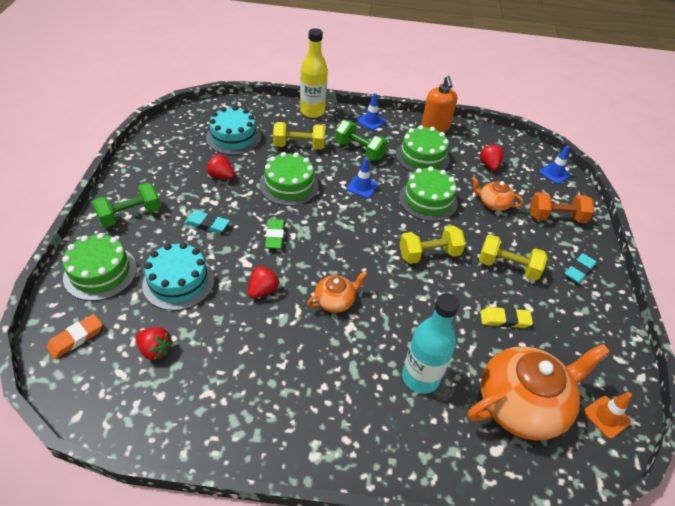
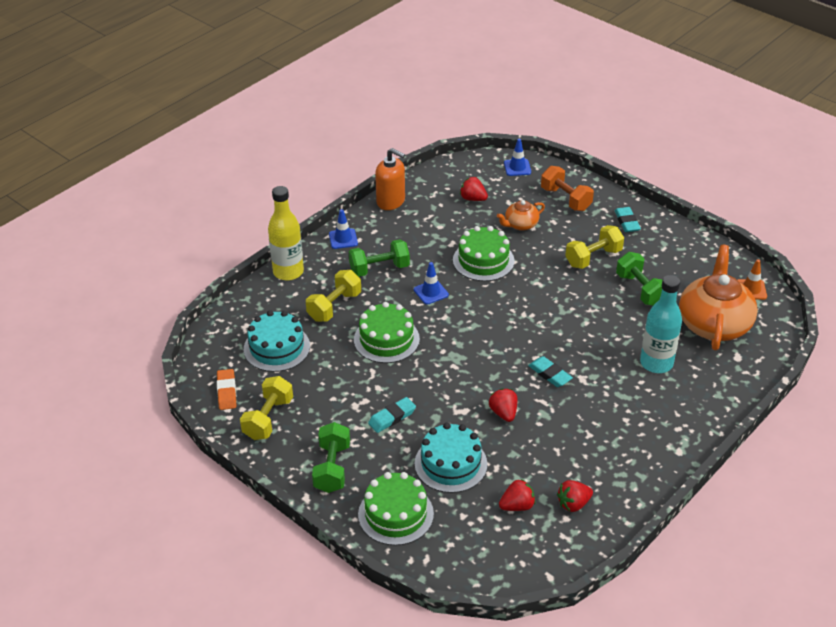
camera: 50 degrees left, 5 degrees down
(76, 338) = (465, 554): orange eraser -> orange eraser (226, 392)
(221, 176) = (331, 381): red strawberry -> red strawberry (573, 504)
(275, 236) = (446, 378): green eraser -> none
(335, 301) = (550, 374): orange teapot -> turquoise eraser
(422, 157) = (425, 233): green cake -> none
(429, 254) = (545, 294): yellow dumbbell -> yellow dumbbell (268, 419)
(504, 319) = (640, 290): yellow eraser -> green dumbbell
(556, 217) = (565, 199): orange dumbbell -> orange dumbbell turned 75 degrees counterclockwise

